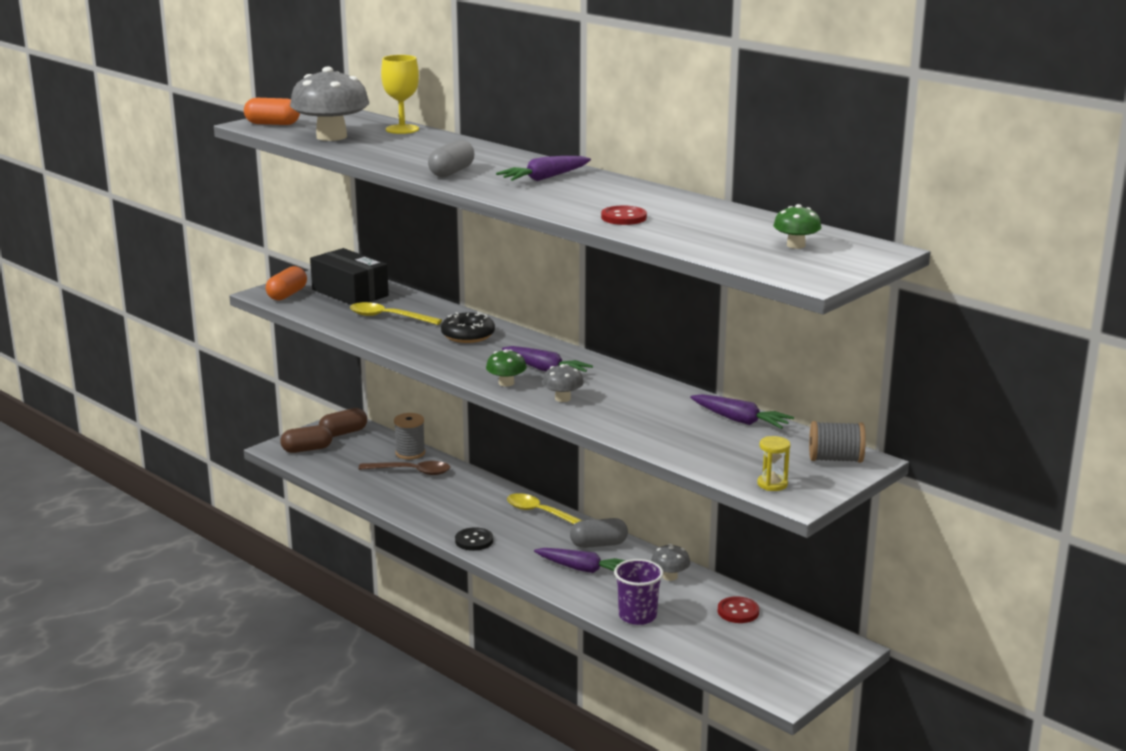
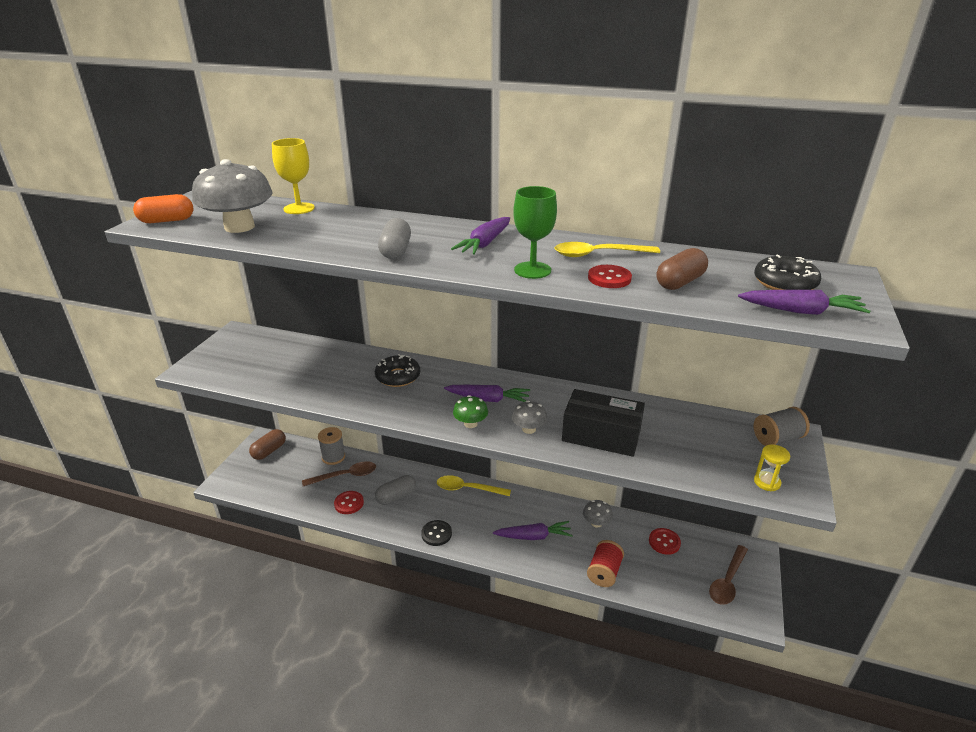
camera: 25 degrees left, 10 degrees up
(287, 295) = (210, 367): orange capsule -> none
(307, 449) = (248, 477): brown capsule -> brown capsule (680, 282)
(350, 292) = (265, 352): black box -> black box (601, 435)
(388, 317) = (317, 372): yellow spoon -> yellow spoon (598, 254)
(398, 495) = (349, 503): none -> red button
(559, 202) = (532, 270): none -> green goblet
(598, 544) = (527, 507): grey capsule -> grey capsule (396, 497)
(637, 616) = (604, 572): purple cup -> red spool
(740, 420) = (675, 415): purple carrot -> purple carrot (801, 311)
(781, 660) = (727, 581): none -> brown spoon
(796, 245) = (784, 283): green mushroom -> black donut

